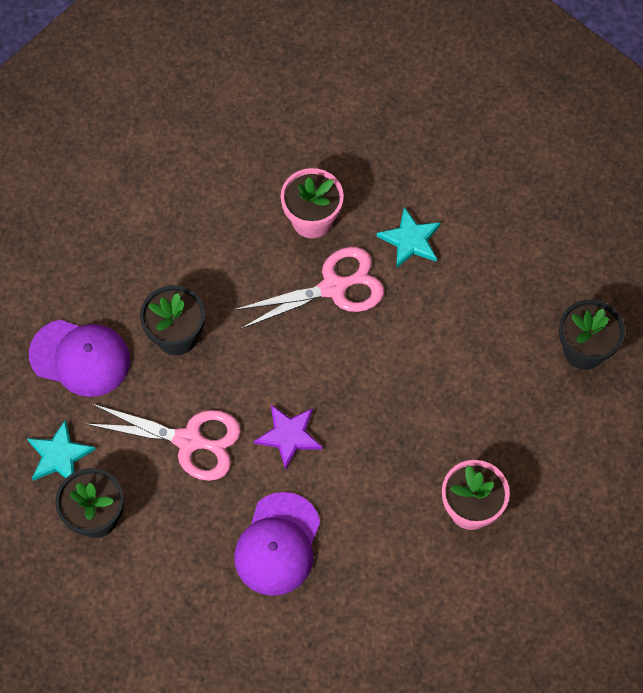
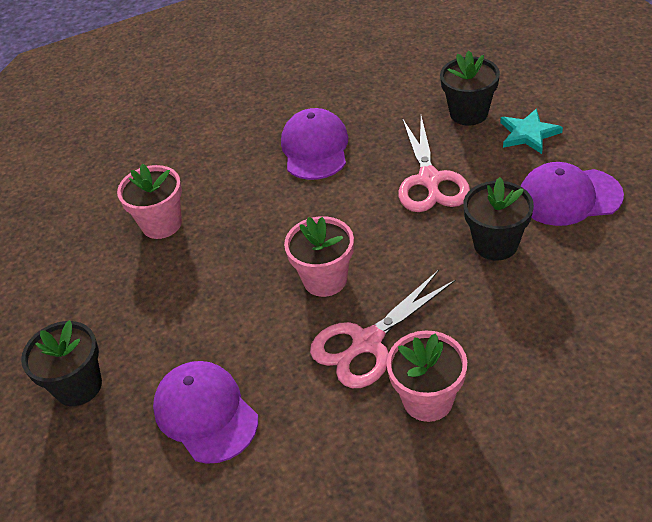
camera: 165 degrees right, 20 degrees down
(188, 440) = (429, 180): pink scissors -> pink scissors turned 90 degrees counterclockwise
(289, 436) = (344, 213): purple star -> none
(340, 366) = (325, 279): none -> pink flower pot
(410, 240) = (305, 423): turquoise star -> none
(484, 280) = (205, 413): none -> purple cap

